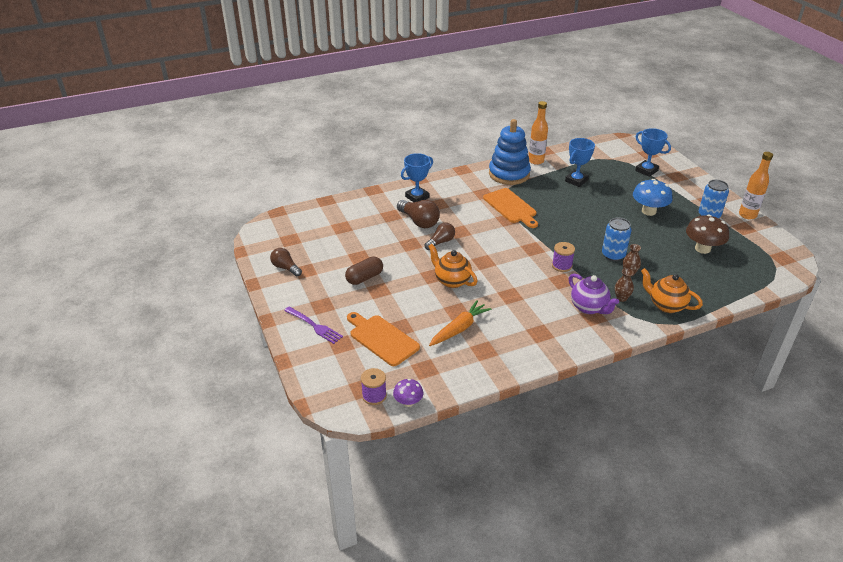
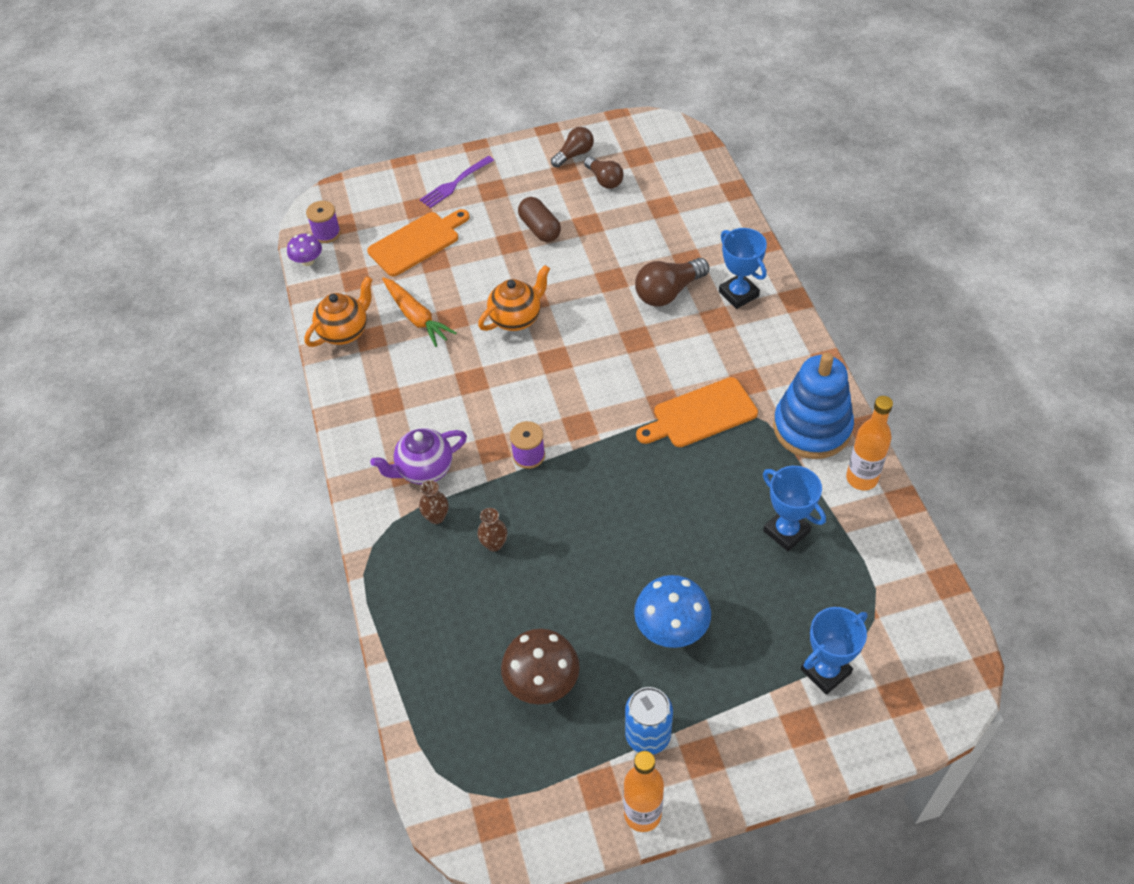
camera: 100 degrees right, 15 degrees up
(441, 242) = (611, 314): brown light bulb -> brown light bulb (604, 180)
(613, 255) = (544, 533): blue can -> none
(666, 305) = (406, 573): orange teapot -> orange teapot (344, 332)

